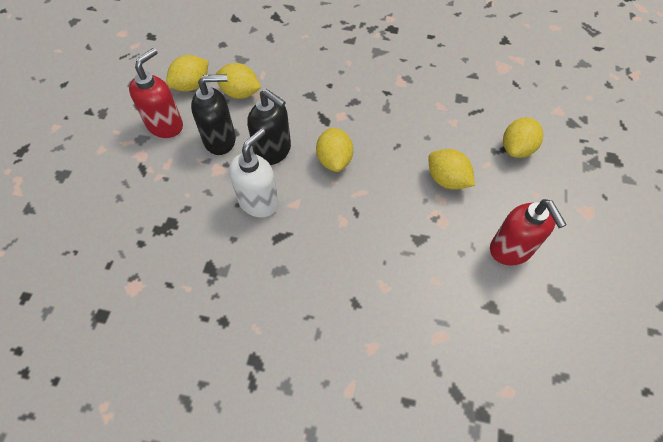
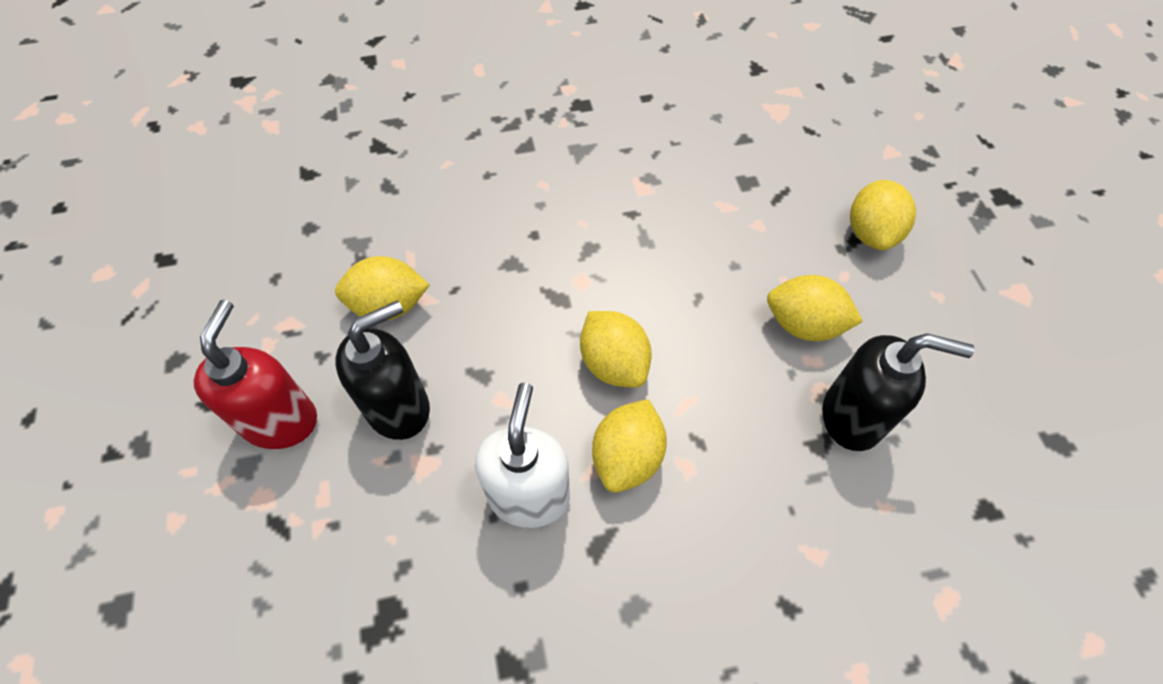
camera: 25 degrees left, 0 degrees up
(191, 85) = (291, 324): yellow lemon -> yellow lemon (627, 457)
(273, 151) = (503, 389): black soap dispenser -> black soap dispenser (853, 417)
(511, 250) = (958, 401): red soap dispenser -> none

